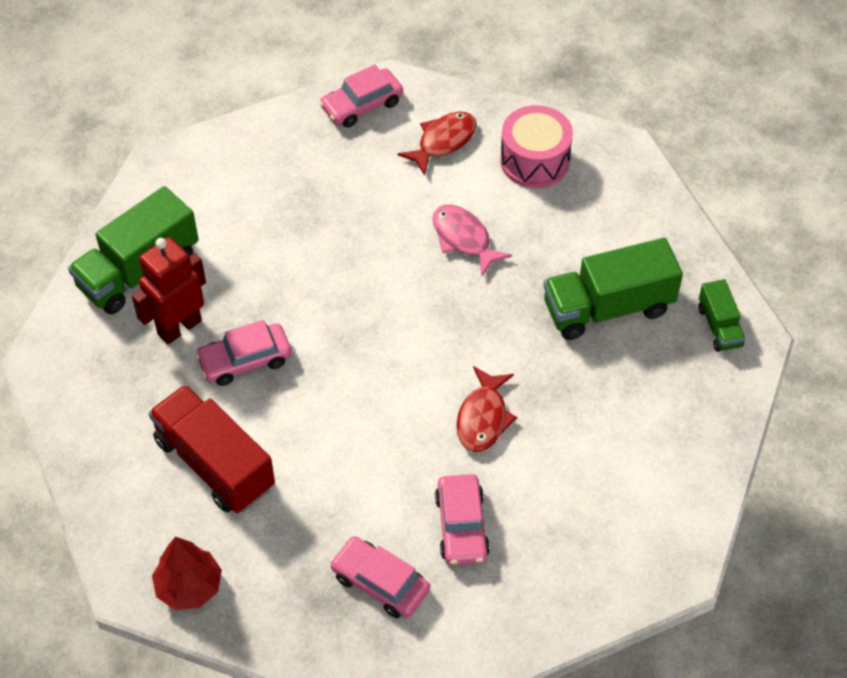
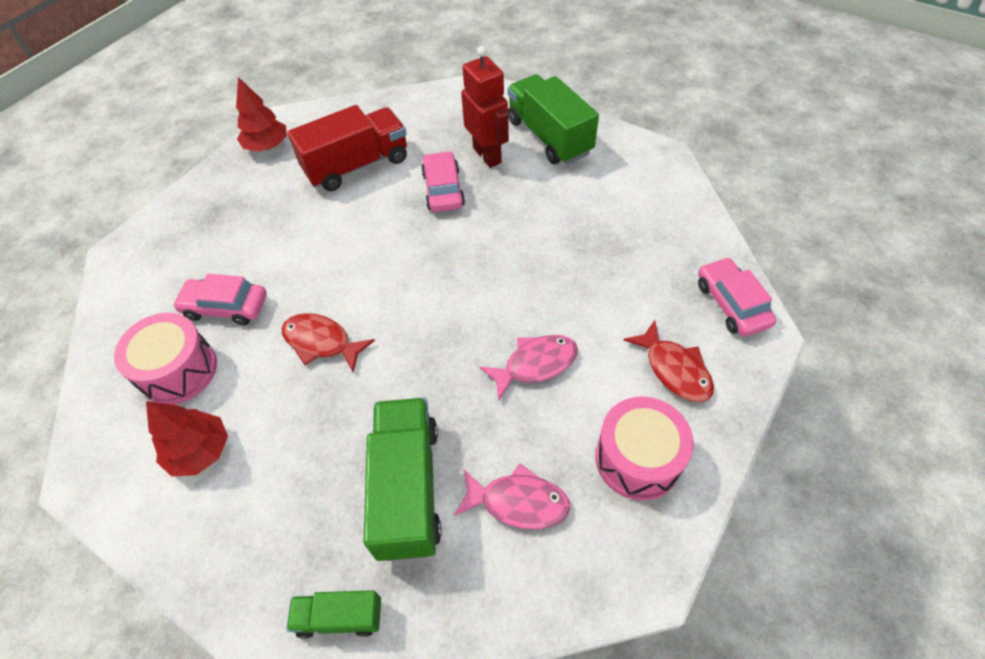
camera: 105 degrees right, 0 degrees up
(380, 583) = (208, 247): pink car -> none
(550, 538) = (178, 371): none -> pink drum
(595, 232) = (518, 502): none -> pink fish
(626, 479) = (200, 451): none -> red tree

